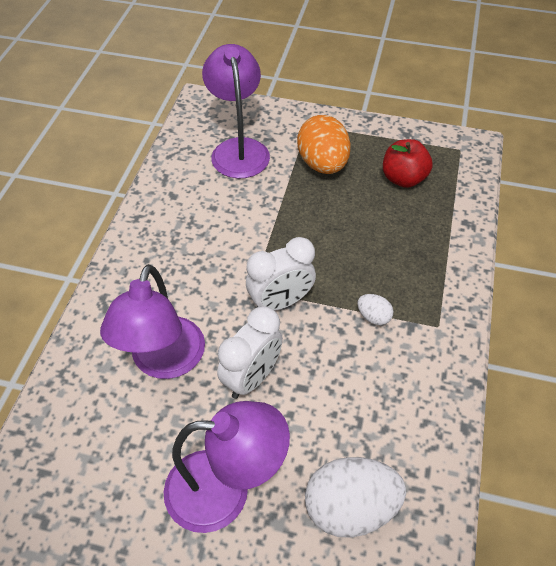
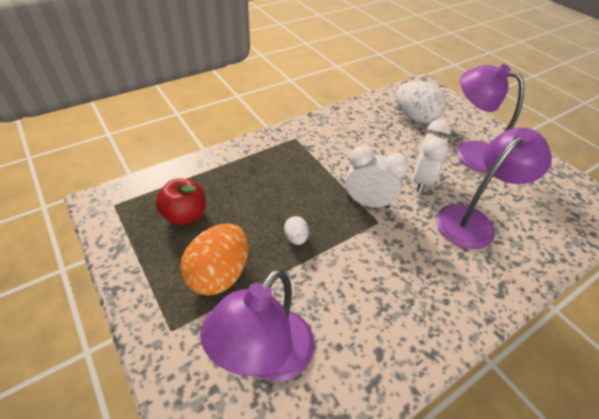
camera: 140 degrees left, 5 degrees down
(252, 377) = (421, 180): white clock -> white clock turned 120 degrees clockwise
(373, 317) = (322, 161): white egg -> white egg (296, 238)

